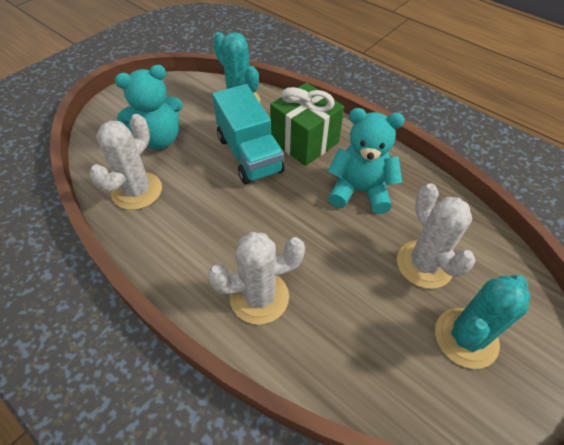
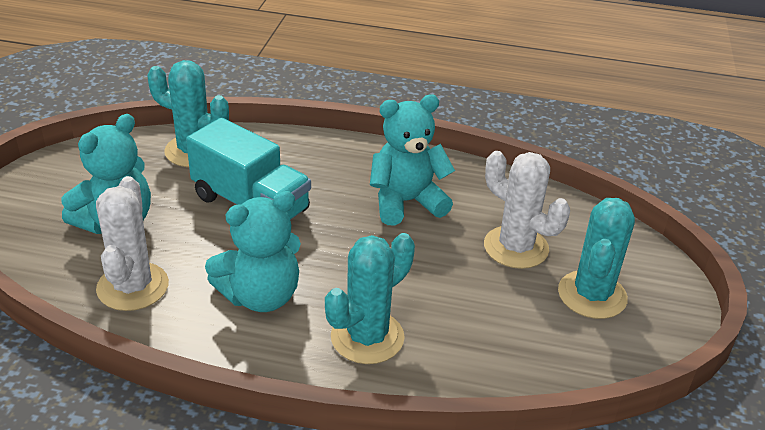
camera: 30 degrees left, 15 degrees down
(209, 230) = (260, 296): none -> turquoise teddy bear
(259, 297) = (367, 337): white cactus -> turquoise cactus
(304, 141) = (309, 171): green gift -> none

